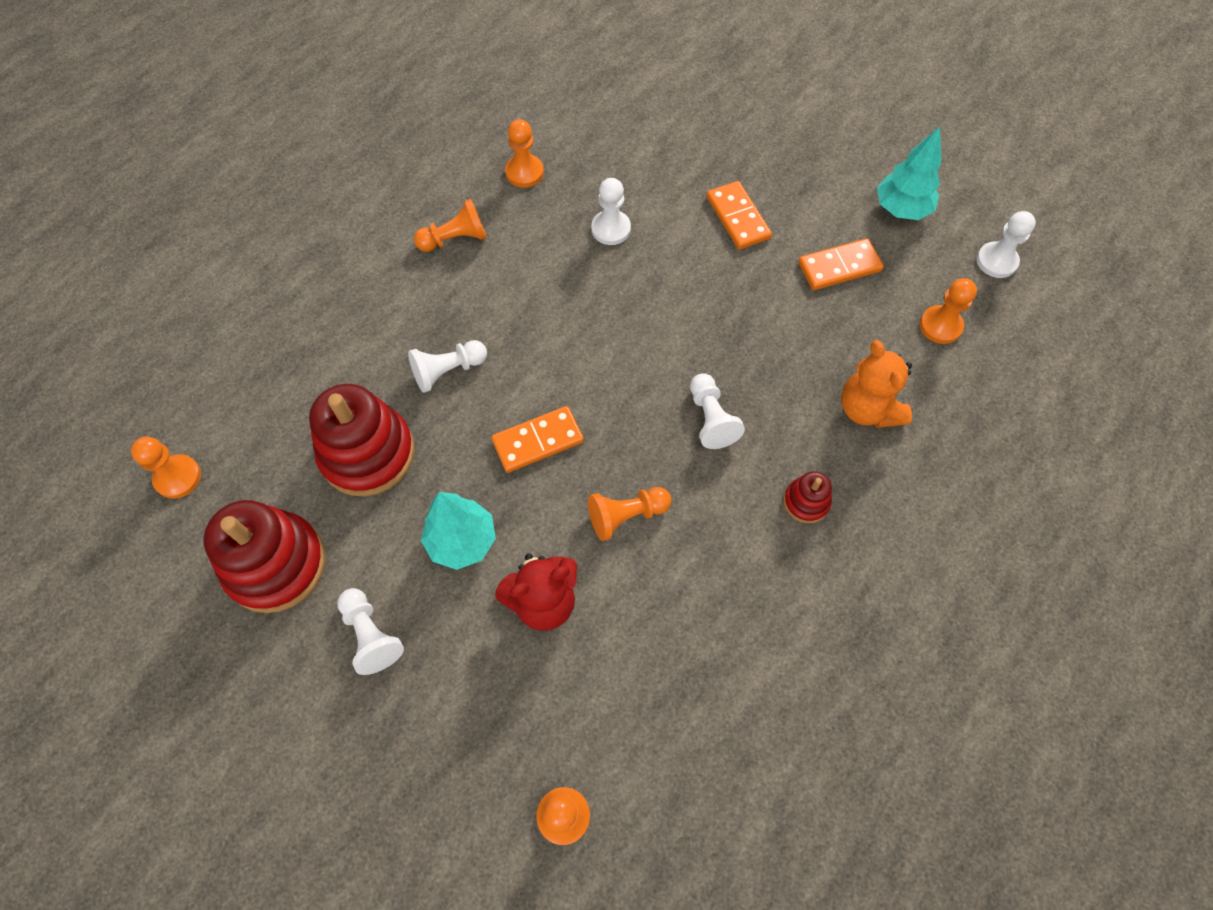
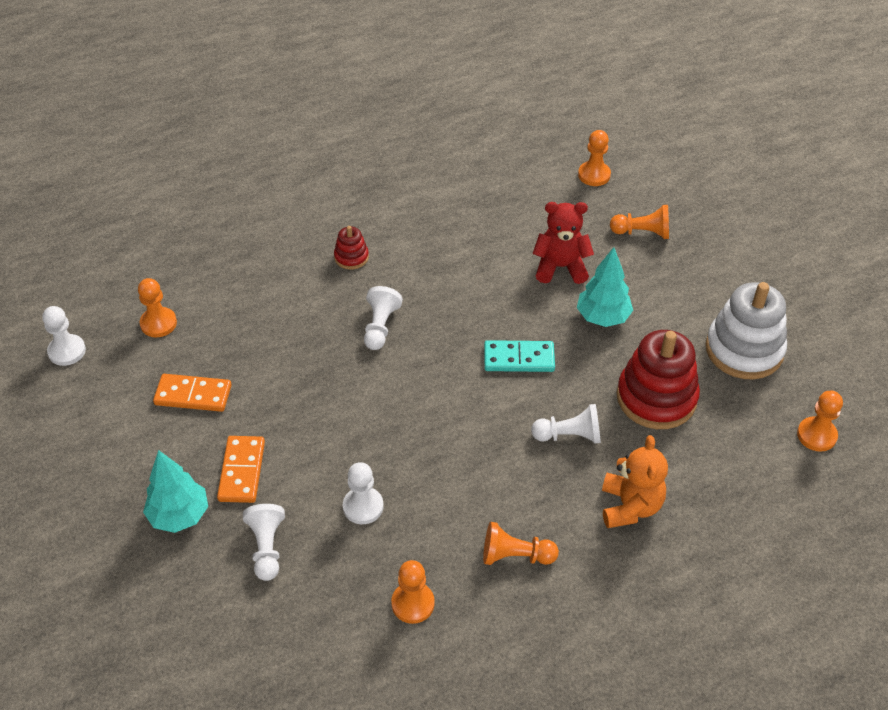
camera: 155 degrees left, 15 degrees down
(276, 564) = (744, 350): red stacking toy -> white stacking toy
(371, 635) = (684, 288): white pawn -> white pawn (267, 548)
(538, 441) = (519, 359): orange domino -> turquoise domino
(626, 516) = (479, 292): orange pawn -> orange pawn (642, 232)
(868, 409) = (263, 292): orange teddy bear -> orange teddy bear (630, 506)
(901, 209) = (96, 422): turquoise tree -> turquoise tree (179, 516)

